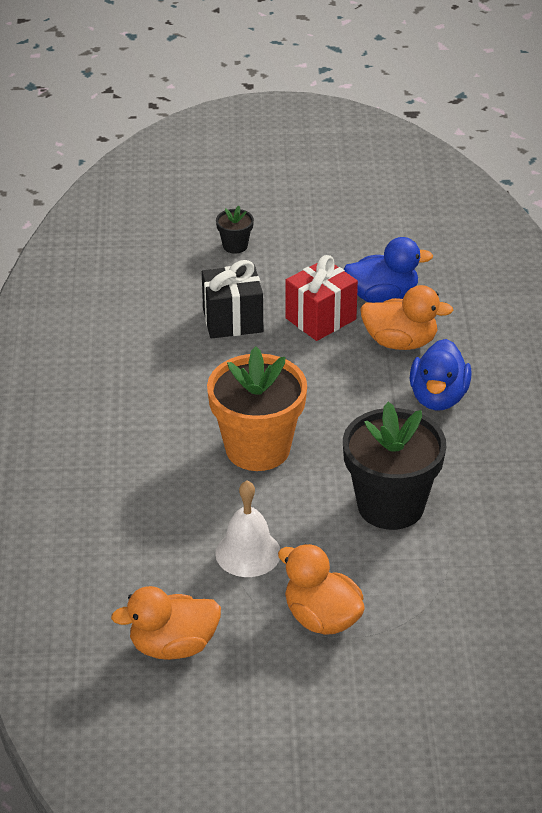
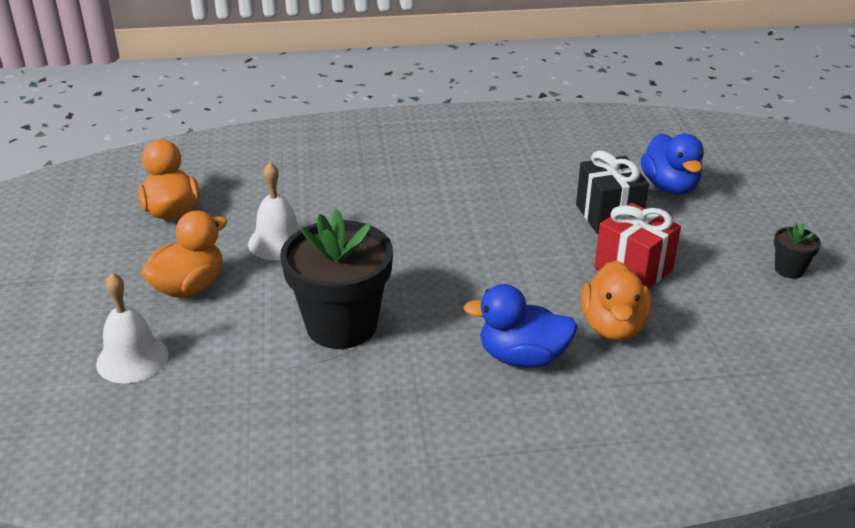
camera: 85 degrees right, 5 degrees down
(235, 246) = (732, 210): black flower pot -> black flower pot (789, 269)
(257, 448) = (419, 240): orange flower pot -> none
(382, 296) = (692, 311): blue duck -> blue duck (669, 187)
(434, 650) = (132, 359): none -> white bell

